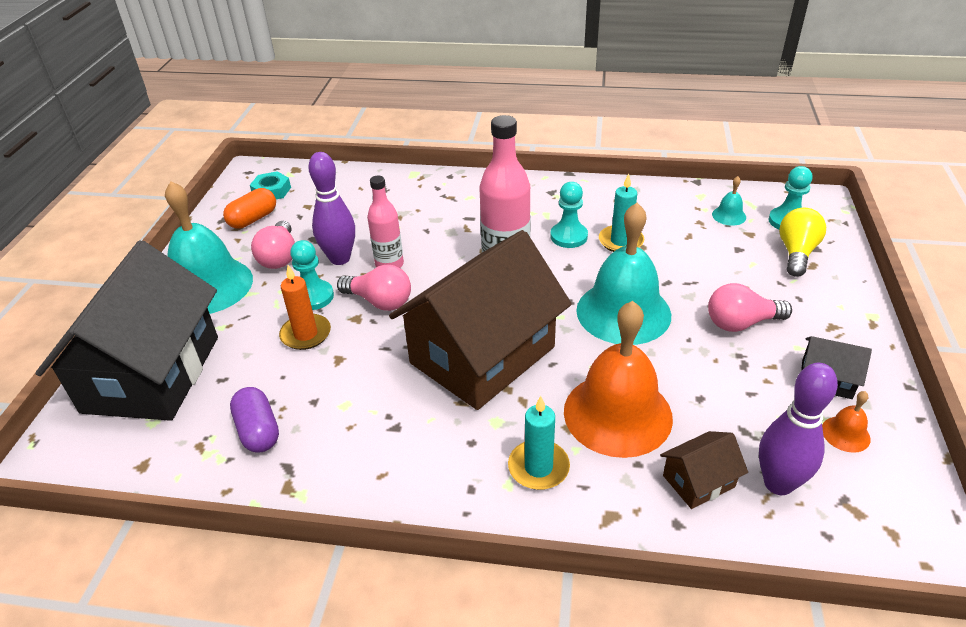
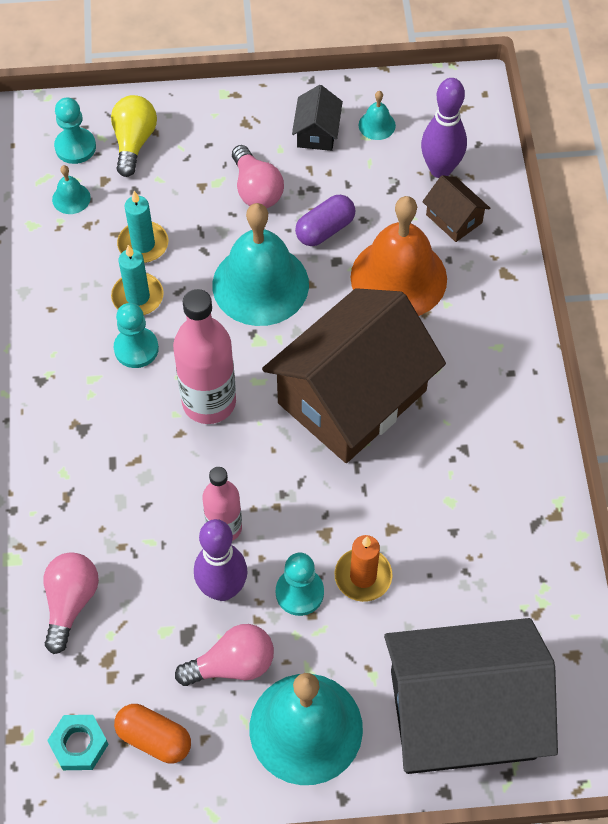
camera: 105 degrees left, 20 degrees up
(258, 431) = (503, 567): purple capsule -> purple capsule (325, 229)
(379, 301) = (293, 517): pink light bulb -> pink light bulb (70, 603)
(482, 355) = (352, 397): brown house -> brown house turned 75 degrees counterclockwise
(538, 467) = (474, 328): turquoise candle -> turquoise candle (143, 244)
(796, 253) = (134, 142): yellow light bulb -> yellow light bulb turned 90 degrees clockwise
(845, 434) = (377, 125): orange bell -> turquoise bell

